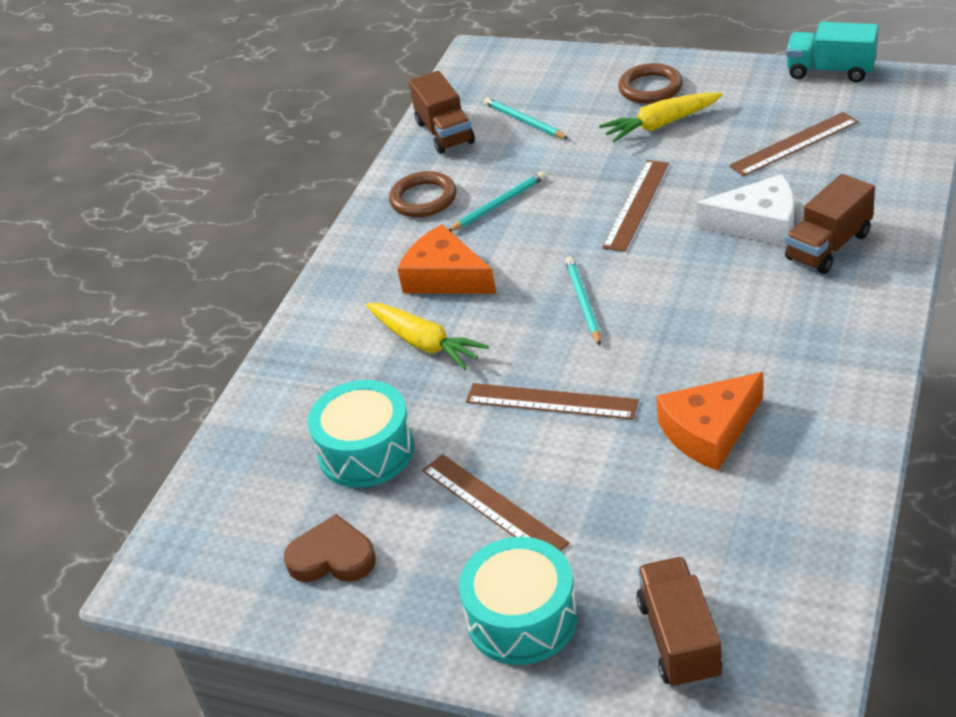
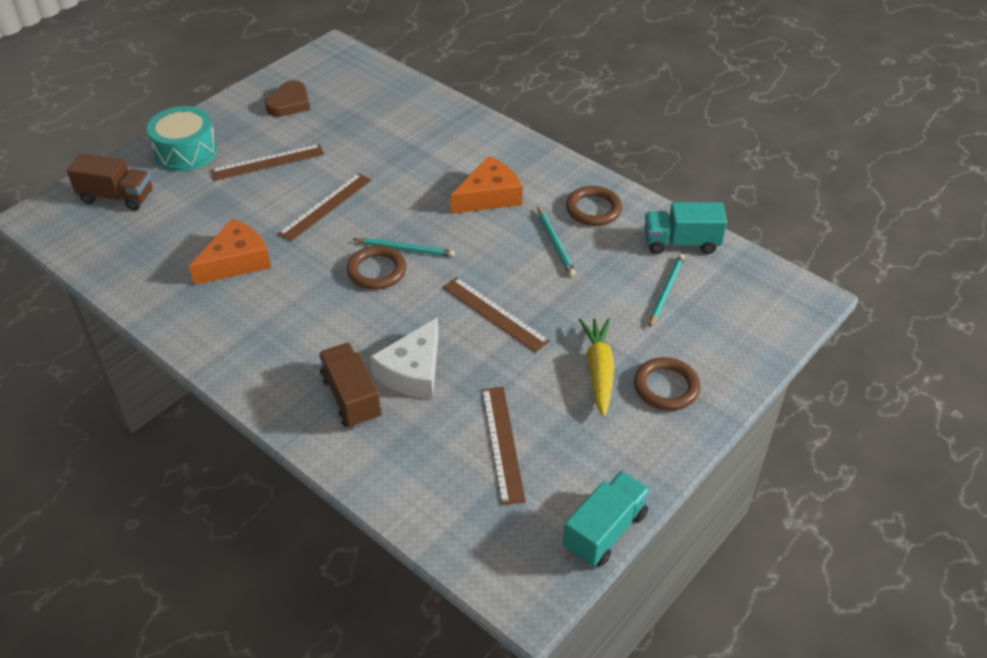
camera: 105 degrees right, 5 degrees up
(366, 451) = (355, 129): turquoise drum -> none
(425, 343) = (428, 171): yellow carrot -> none
(444, 133) = (681, 243): brown truck -> turquoise truck
(524, 121) = (666, 291): turquoise pencil -> turquoise pencil turned 45 degrees counterclockwise
(635, 308) = (377, 271): none -> brown ring
(709, 431) = (236, 261): orange cheese -> orange cheese turned 60 degrees clockwise

